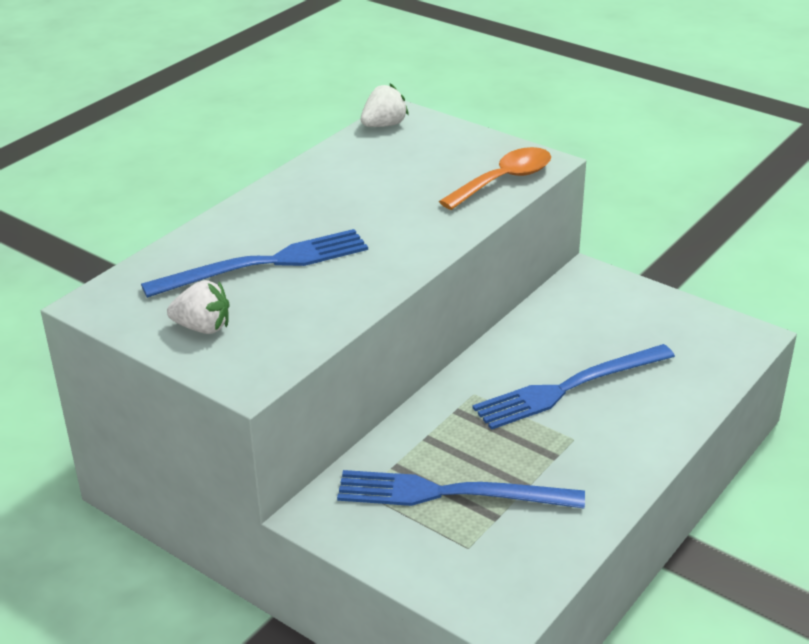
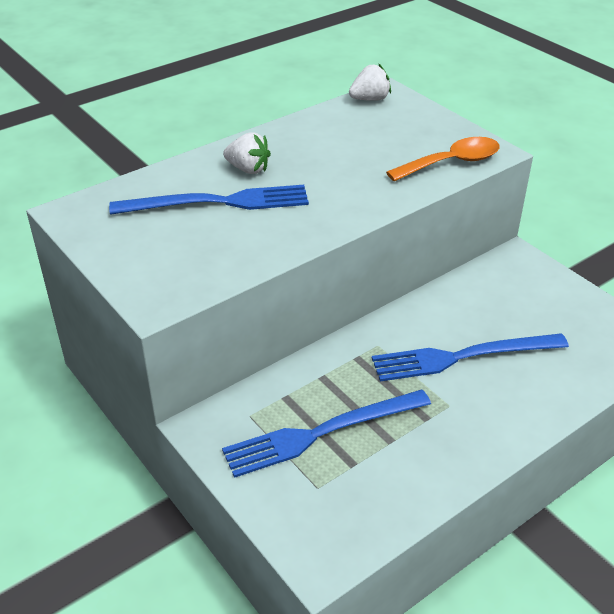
camera: 15 degrees right, 5 degrees up
(203, 328) = (141, 249): white strawberry -> white strawberry (248, 169)
(450, 493) = (321, 433): blue fork -> blue fork turned 45 degrees counterclockwise

